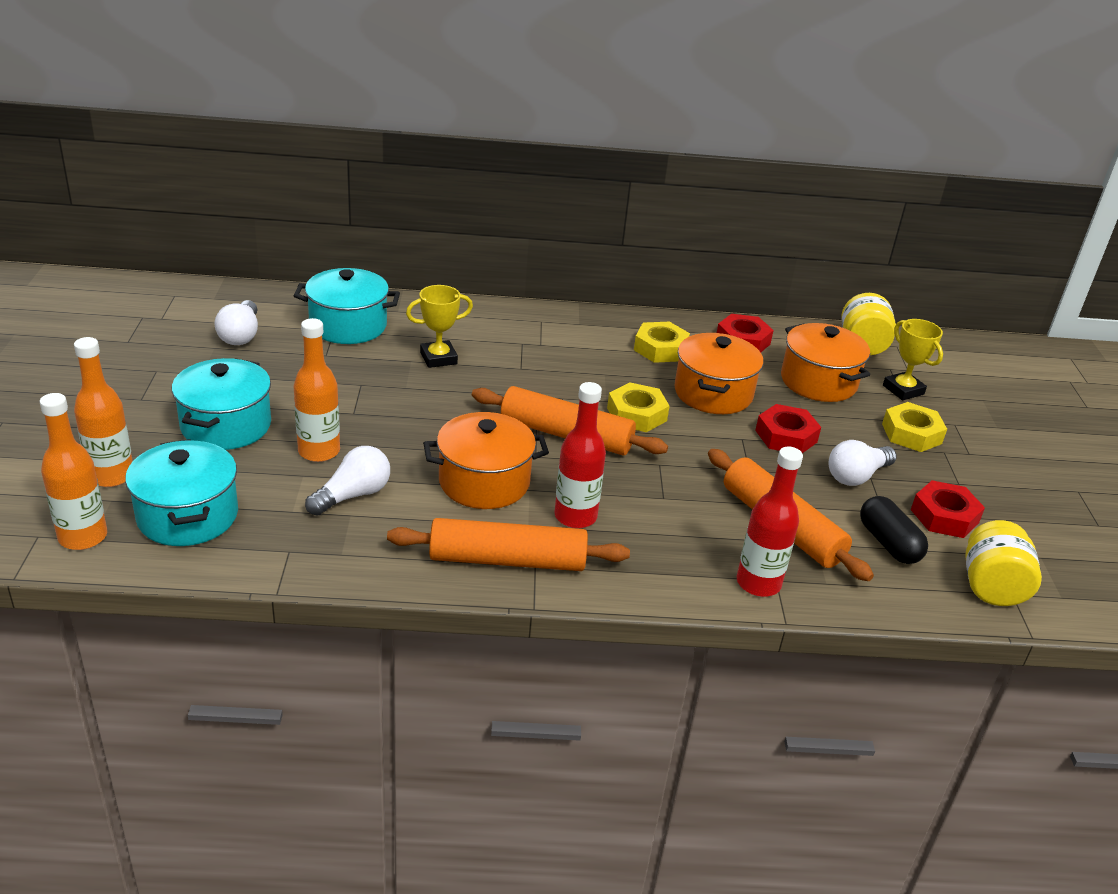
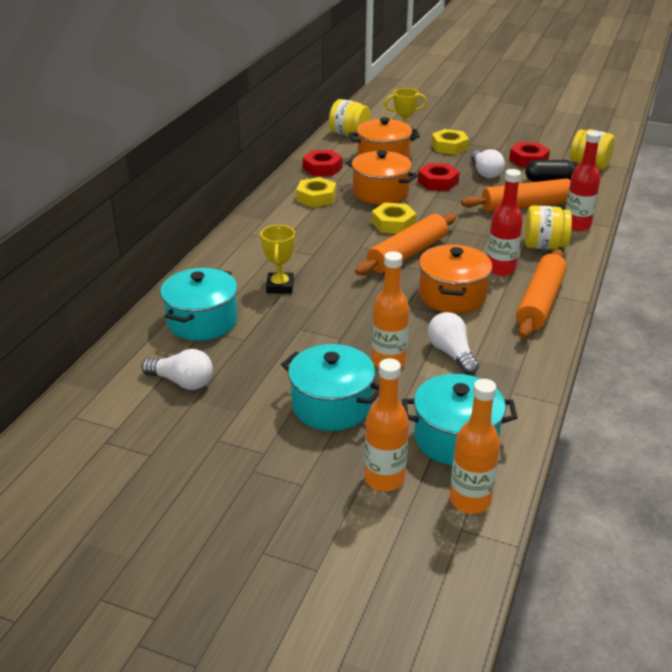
camera: 65 degrees left, 0 degrees up
(669, 553) = (544, 246): none -> yellow jar

